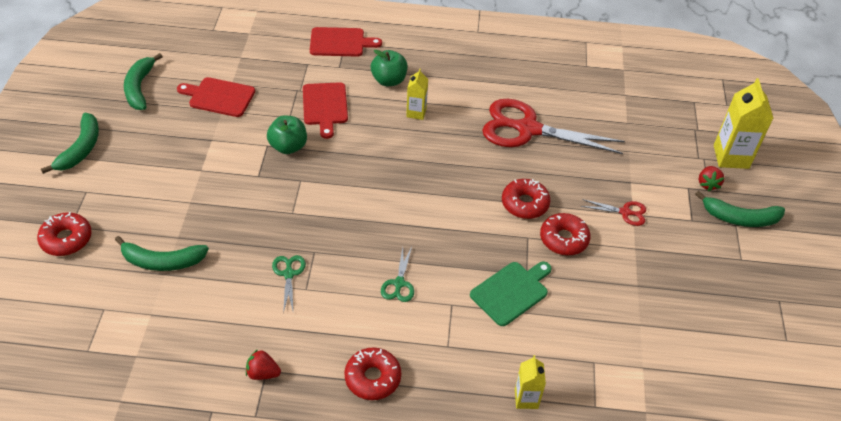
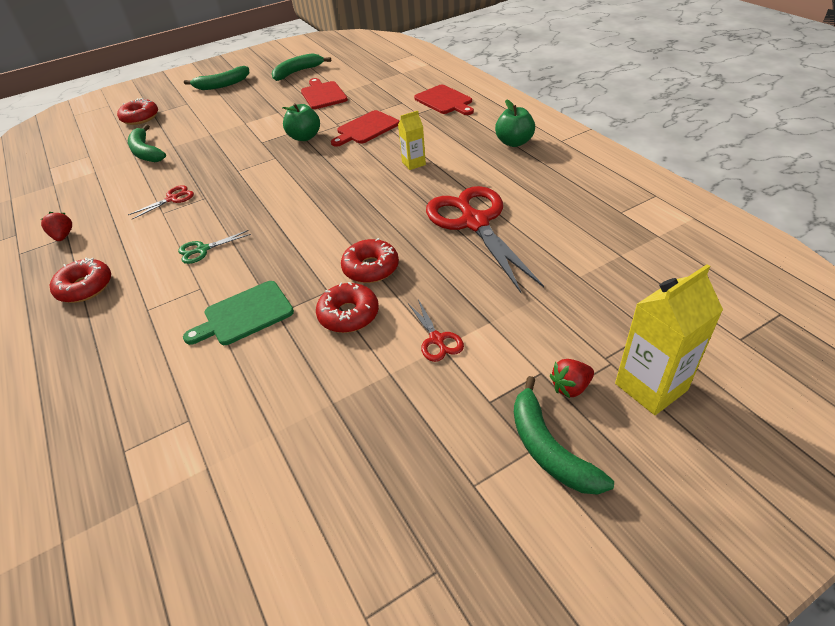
camera: 60 degrees right, 5 degrees down
(288, 274) = (172, 199): green scissors -> red scissors
(389, 80) = (433, 136): green apple -> green apple (514, 142)
(511, 291) = (244, 315): green cutting board -> green cutting board turned 135 degrees clockwise
(526, 398) = (107, 391): yellow carton -> none

